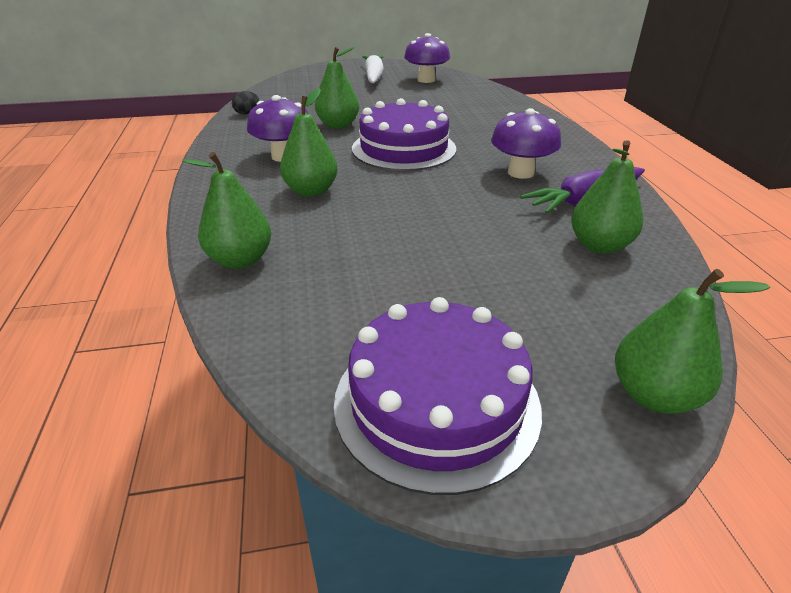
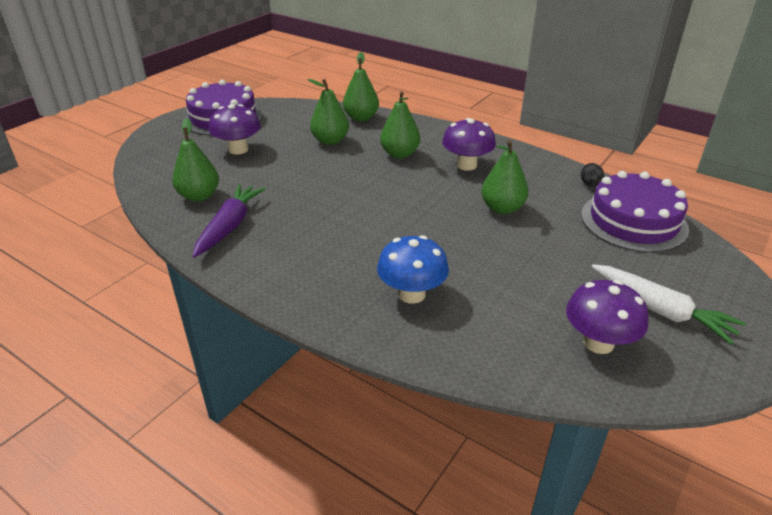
camera: 135 degrees right, 0 degrees up
(404, 148) = (410, 211): purple cake -> purple cake (633, 221)
(487, 117) = (412, 294): none -> blue mushroom
(520, 173) = (296, 230): purple mushroom -> purple mushroom (238, 149)
(654, 395) = (147, 147): green pear -> green pear (330, 141)

